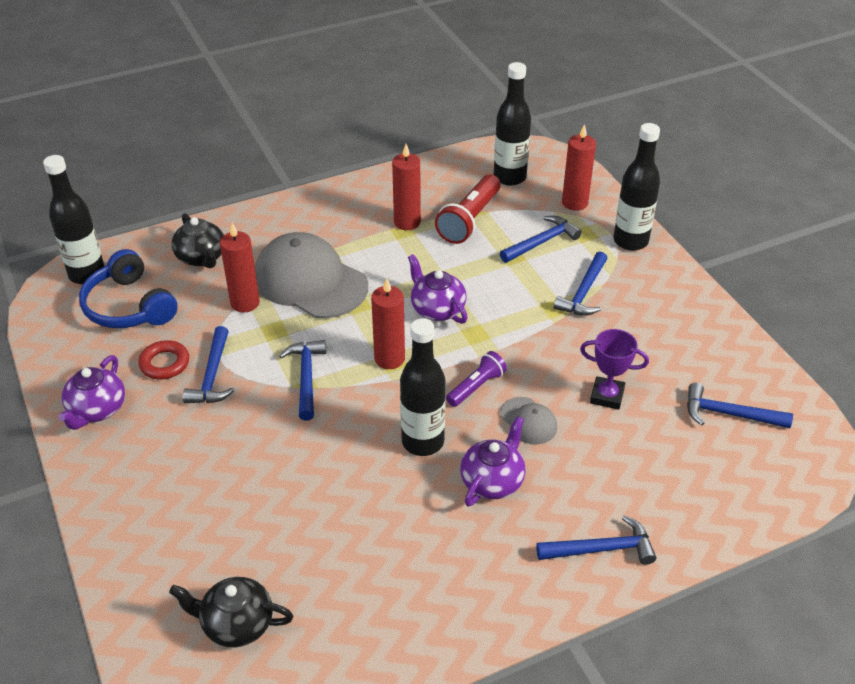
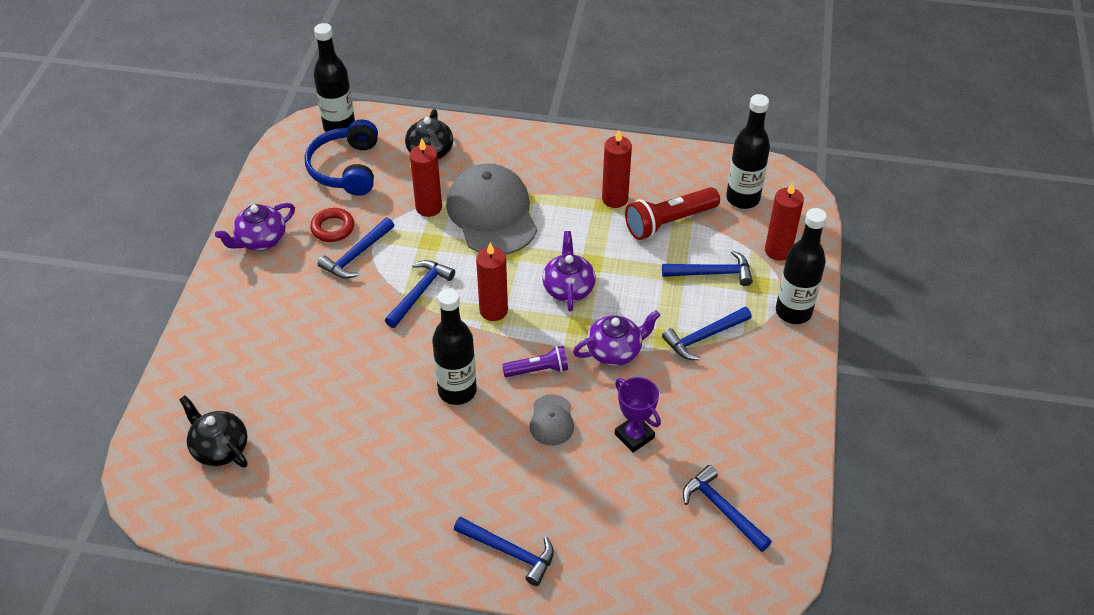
camera: 35 degrees right, 5 degrees up
(492, 481) = (479, 451): purple teapot -> purple teapot (615, 351)

